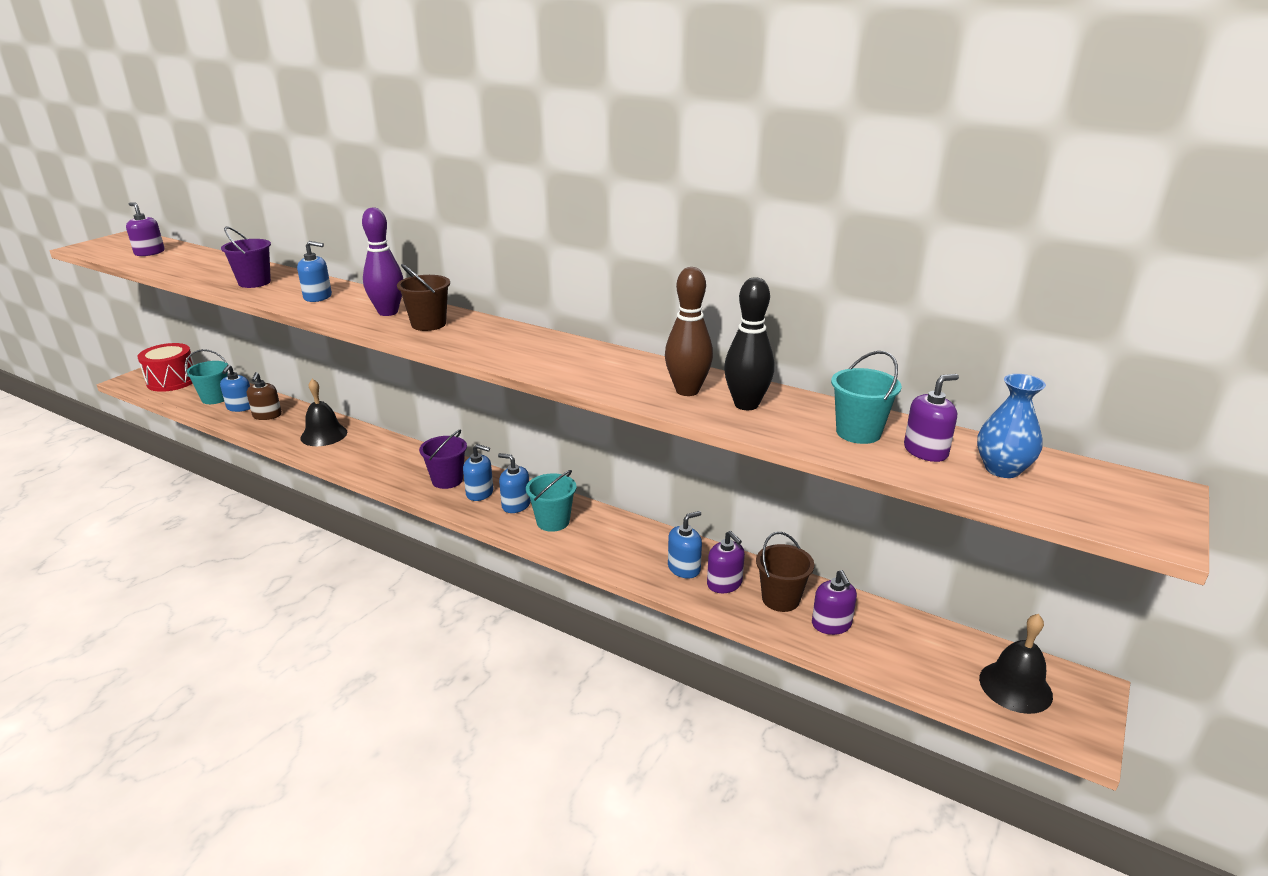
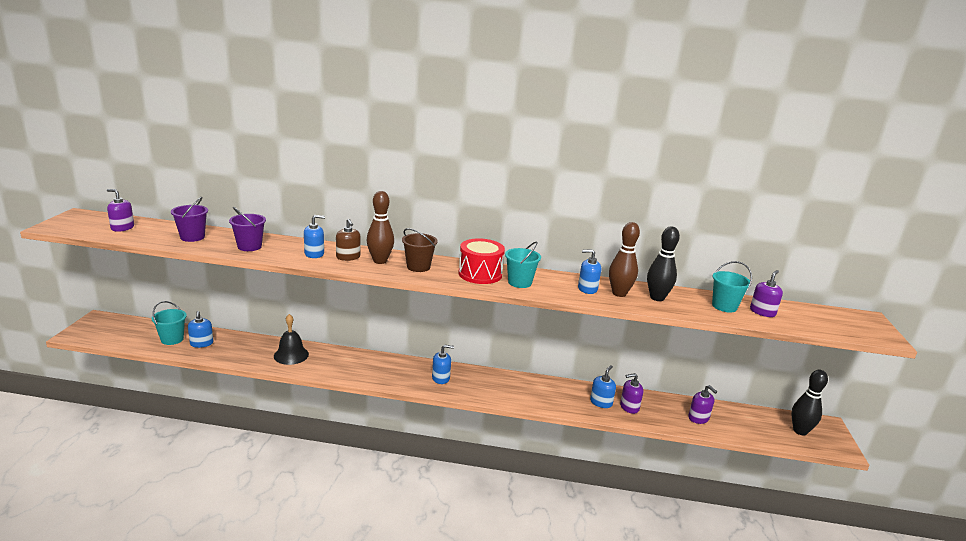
camera: 25 degrees left, 5 degrees down
(172, 381) = (118, 330): red drum -> red drum (480, 274)
(267, 415) = (231, 347): brown soap dispenser -> brown soap dispenser (348, 257)
(388, 312) = (380, 261): purple bowling pin -> brown bowling pin
(447, 480) = (411, 373): purple bucket -> purple bucket (192, 237)
(516, 505) = (471, 382): blue soap dispenser -> blue soap dispenser (587, 289)
(553, 521) = (503, 388): turquoise bucket -> turquoise bucket (519, 282)
(724, 584) = (629, 407): purple soap dispenser -> purple soap dispenser turned 135 degrees clockwise
(780, 599) = (664, 409): brown bucket -> none
(1002, 469) = (801, 316): blue vase -> none
(1015, 687) = (800, 431): black bell -> black bowling pin

